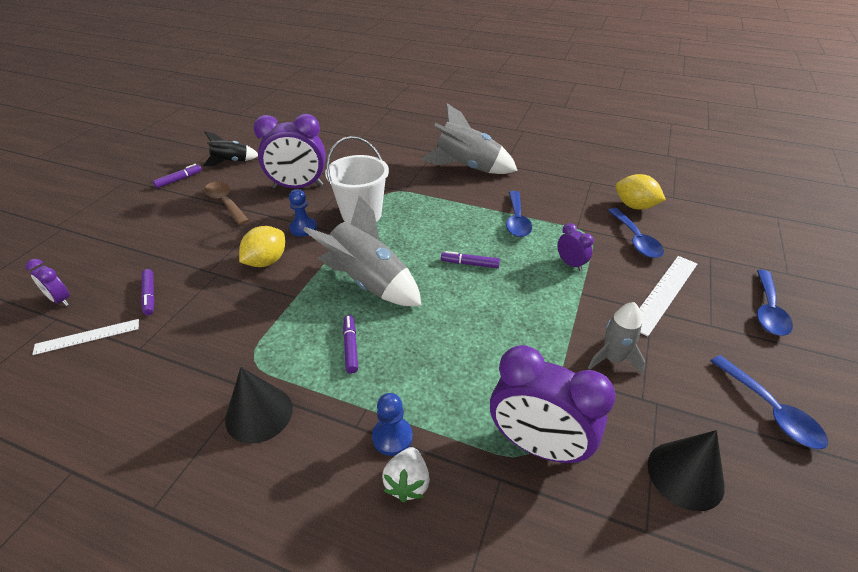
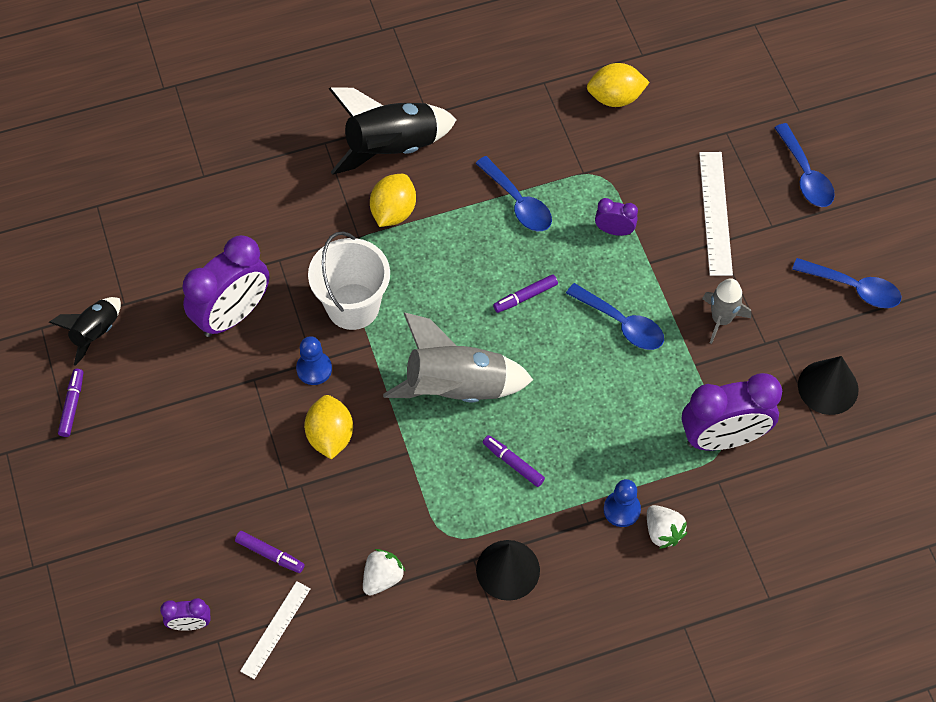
camera: 40 degrees left, 20 degrees up
(181, 354) = (382, 578): none -> white strawberry
(225, 203) = (181, 397): brown spoon -> none
(436, 190) = (393, 212): none -> yellow lemon
(467, 168) = (392, 148): grey rocket -> black rocket
(636, 240) = (649, 153): blue spoon -> blue spoon (622, 323)

